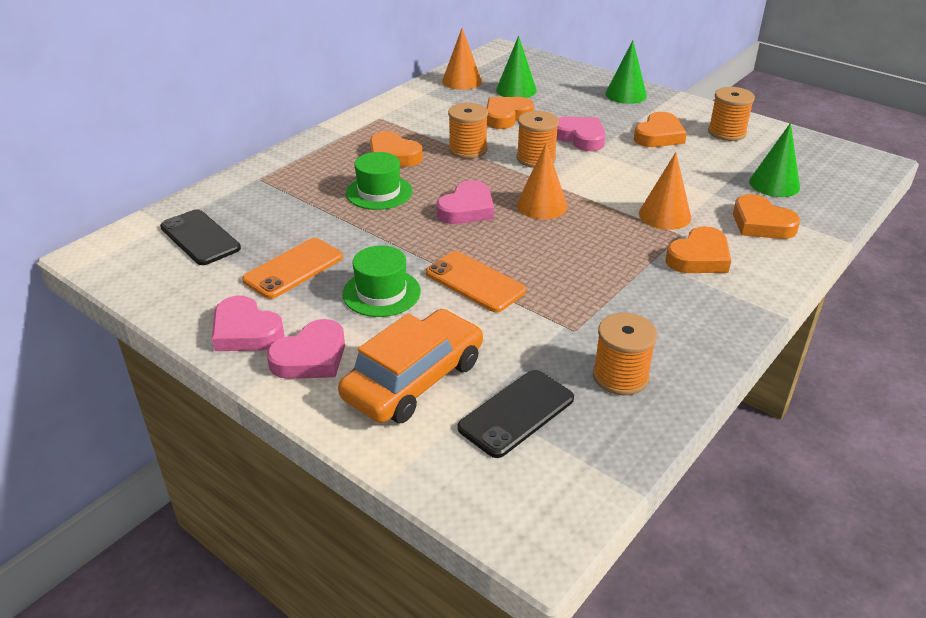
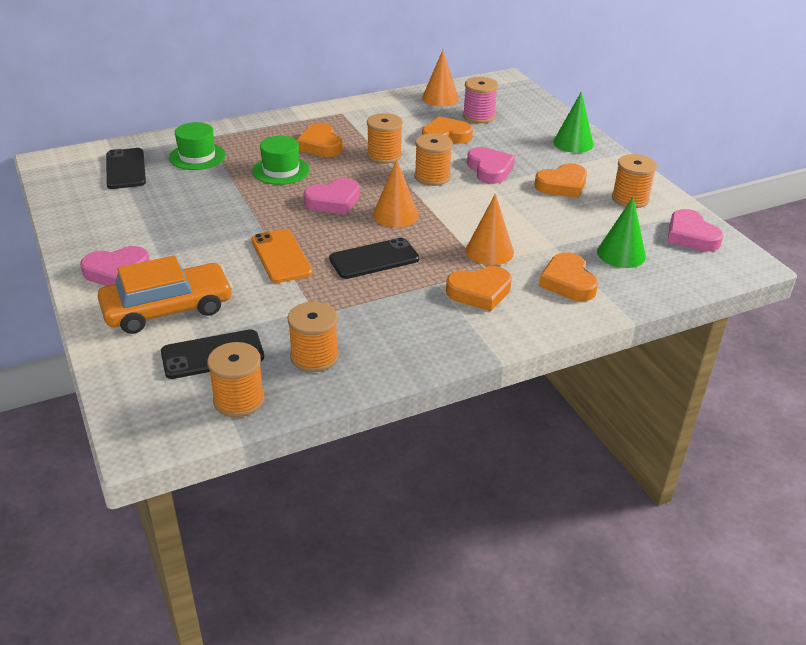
camera: 25 degrees right, 0 degrees up
(245, 331) = (93, 241): pink heart -> pink heart (690, 236)
(293, 268) = (165, 208): orange phone -> none
(381, 293) = (207, 243): green hat -> green hat (197, 156)
(516, 90) = (478, 116): green cone -> pink spool
(569, 256) = (374, 259): none -> black phone
(596, 452) = (239, 400): none -> orange spool

